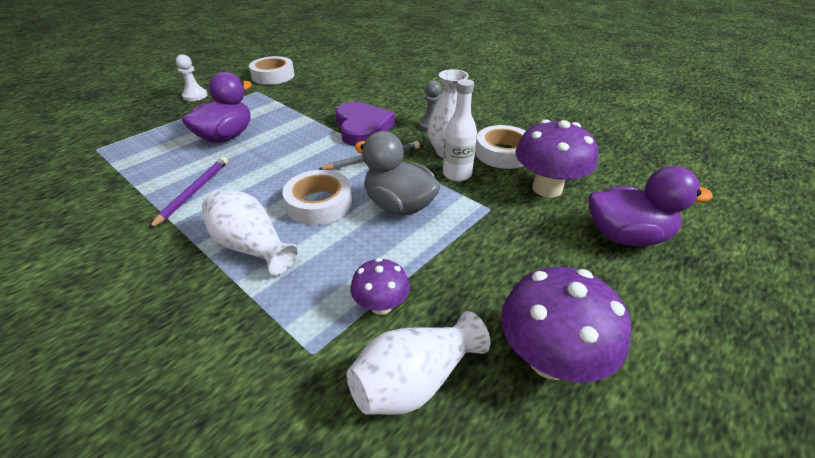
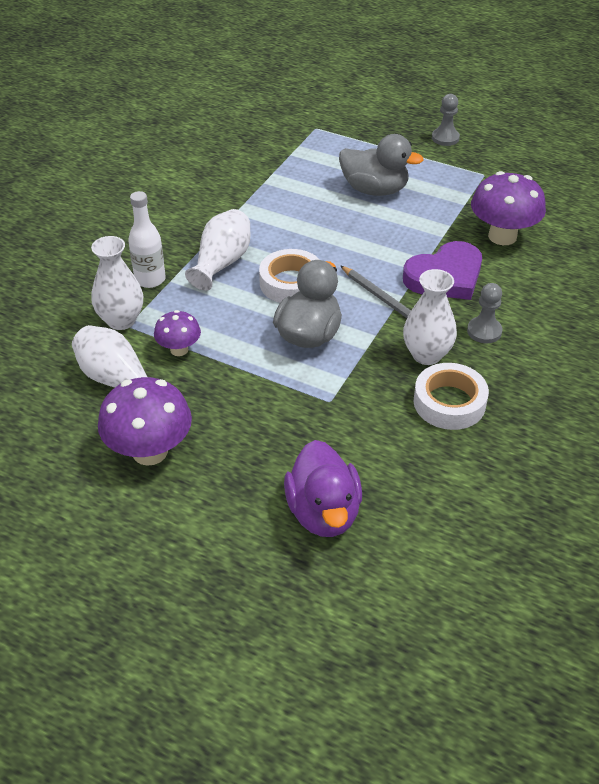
camera: 75 degrees right, 5 degrees up
(193, 192) = (278, 206): purple pencil -> none
(195, 96) = (445, 138): white pawn -> grey pawn
(226, 136) = (374, 190): purple duck -> grey duck
(273, 76) = (533, 172): white tape -> none
(297, 360) = (121, 320): none -> white vase
(457, 174) = (383, 368): white bottle -> white bottle (150, 279)
(547, 188) = (388, 445): purple mushroom -> purple mushroom (502, 236)

